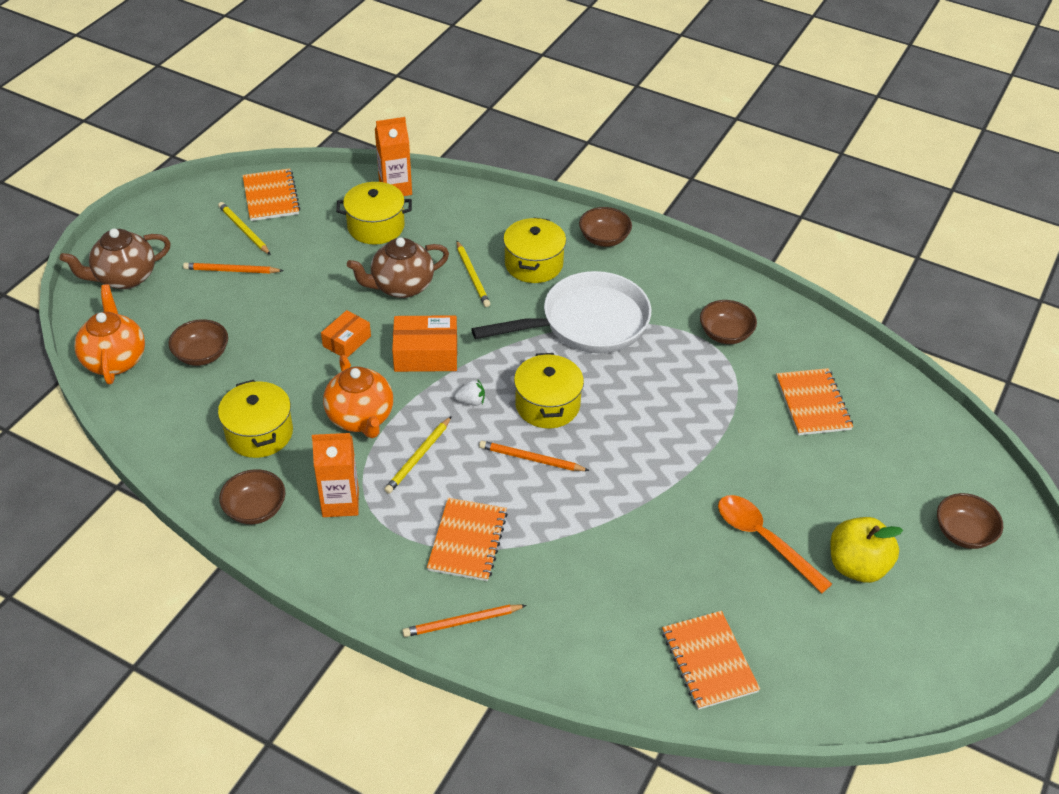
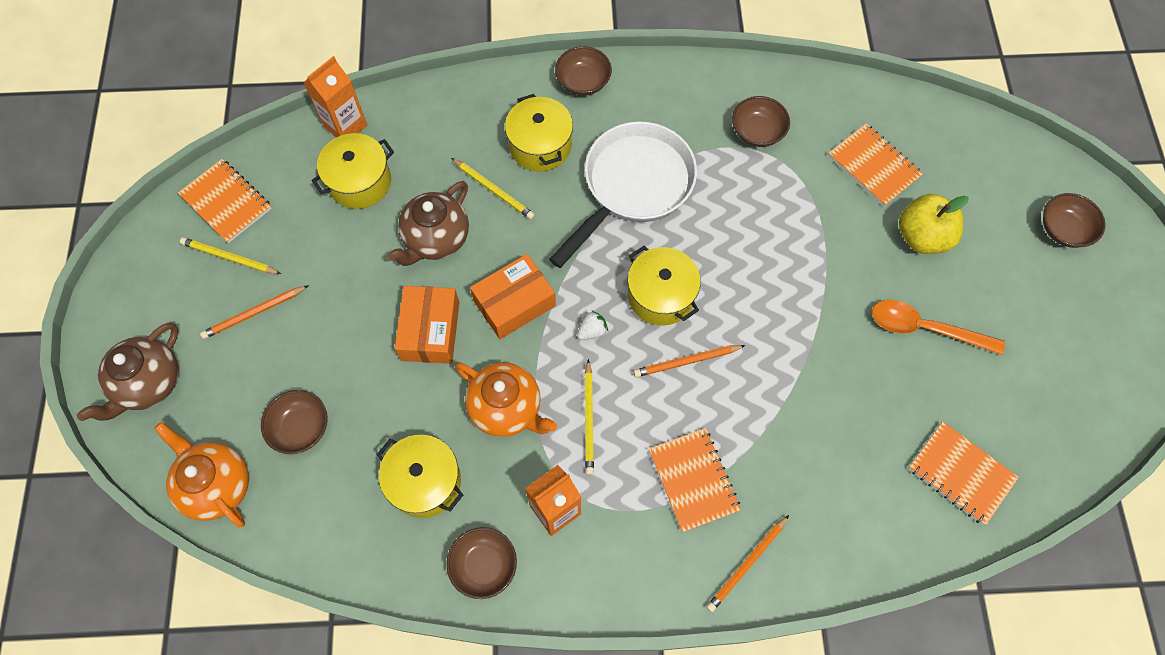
camera: 30 degrees left, 20 degrees up
(347, 341) = (430, 331): orange box -> orange box, size x1.56
(857, 566) = (1008, 310): yellow apple -> yellow apple (922, 237)

